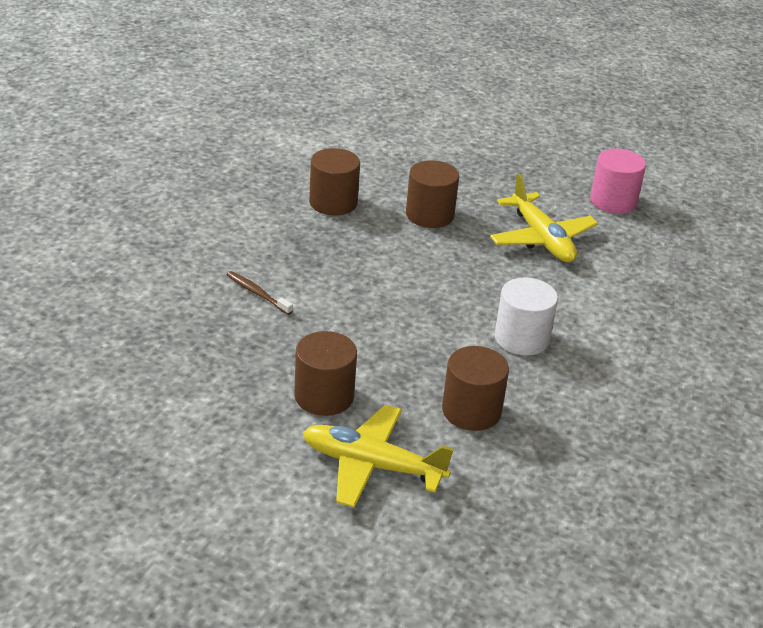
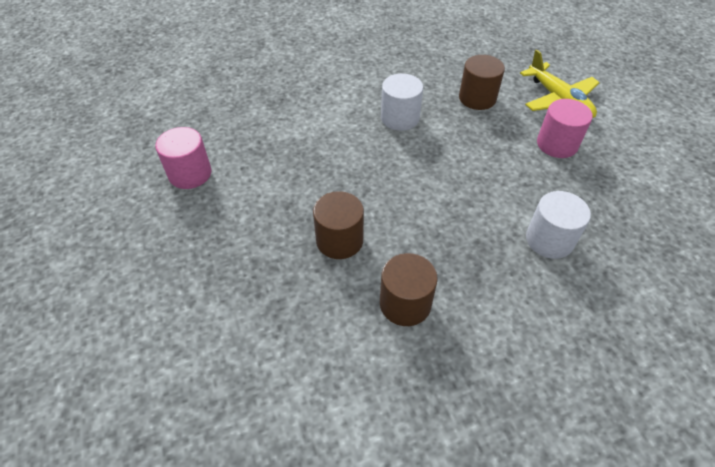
camera: 135 degrees left, 15 degrees up
(257, 293) = (549, 240): brown toothbrush -> white cylinder
(324, 396) = (557, 144): brown cylinder -> pink cylinder
(542, 239) = (289, 172): yellow plane -> none

